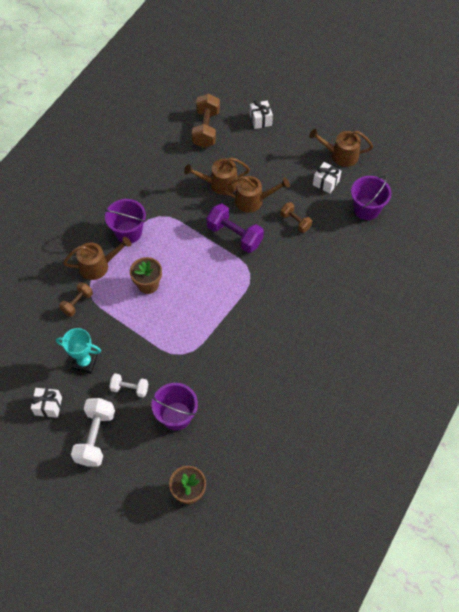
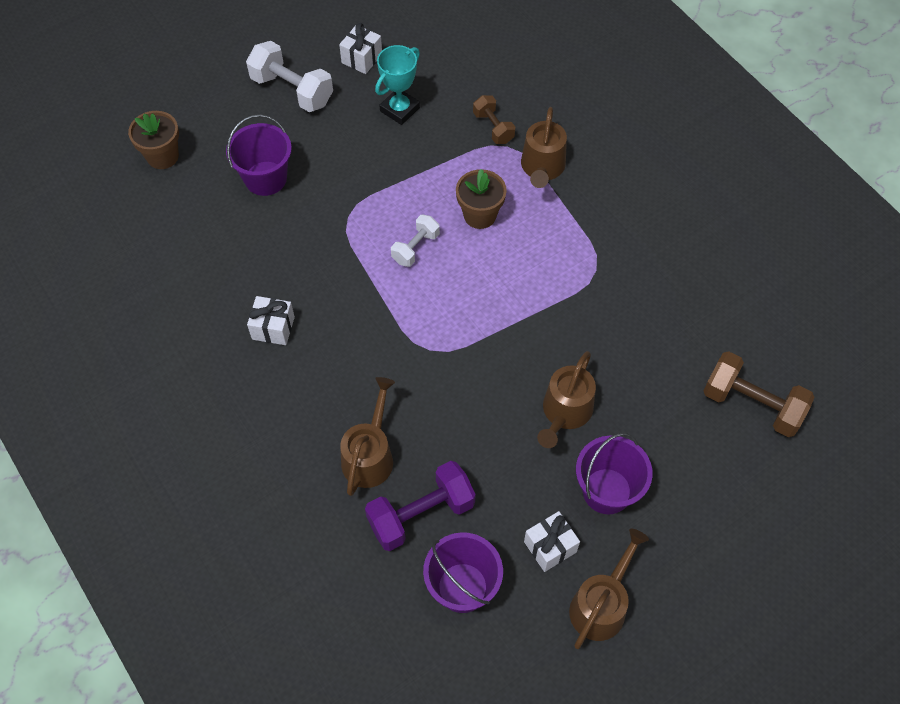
camera: 115 degrees right, 0 degrees up
(128, 232) = (584, 222): purple bucket -> purple bucket (607, 491)
(130, 388) = (334, 143): white dumbbell -> white dumbbell (415, 248)
(219, 184) = (622, 377): brown watering can -> brown watering can (369, 455)
(234, 235) = (509, 357): purple dumbbell -> purple dumbbell (421, 514)
(260, 120) = (741, 503): white gift -> white gift (273, 328)
(295, 222) = (492, 458): brown dumbbell -> none

